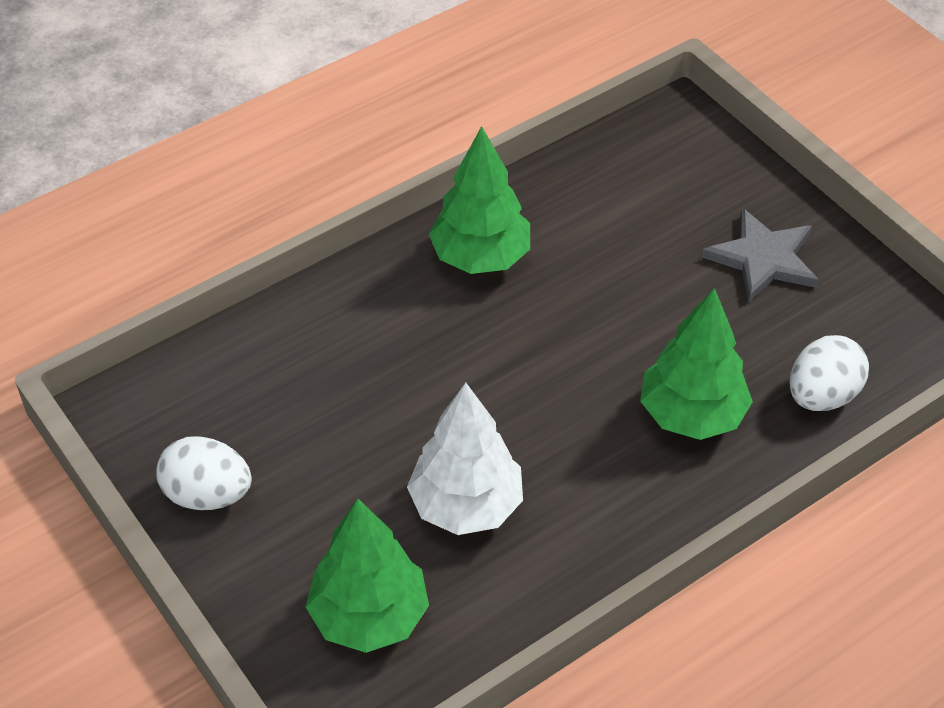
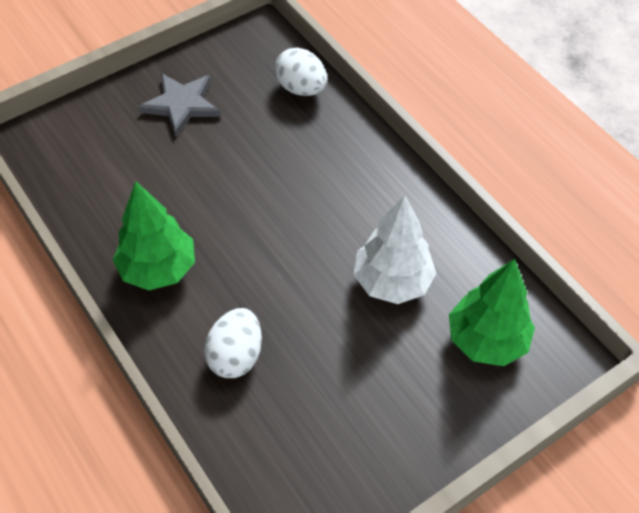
camera: 90 degrees left, 5 degrees up
(208, 494) = (388, 456): white egg -> white egg (236, 356)
(692, 415) = (315, 153): green tree -> none

